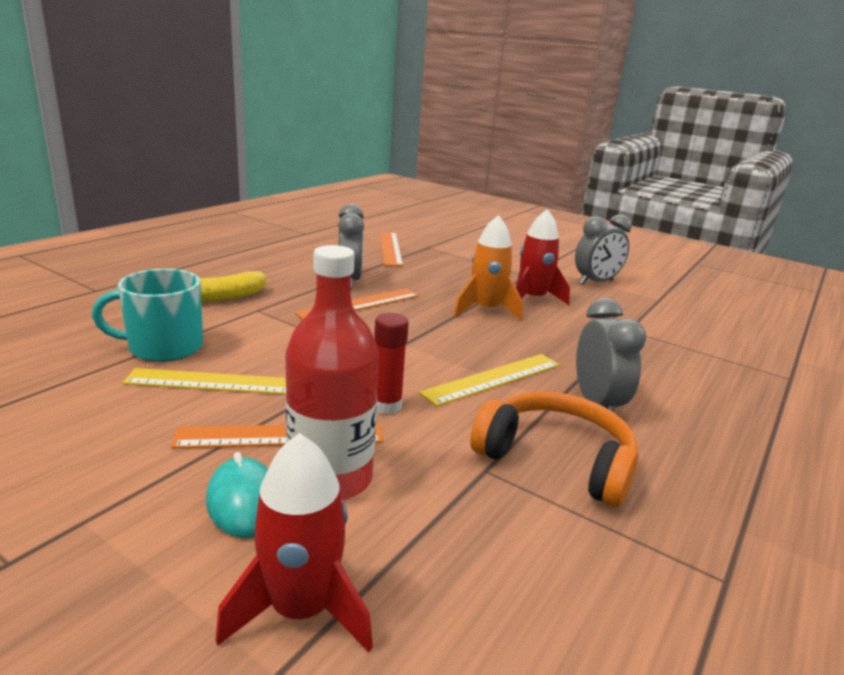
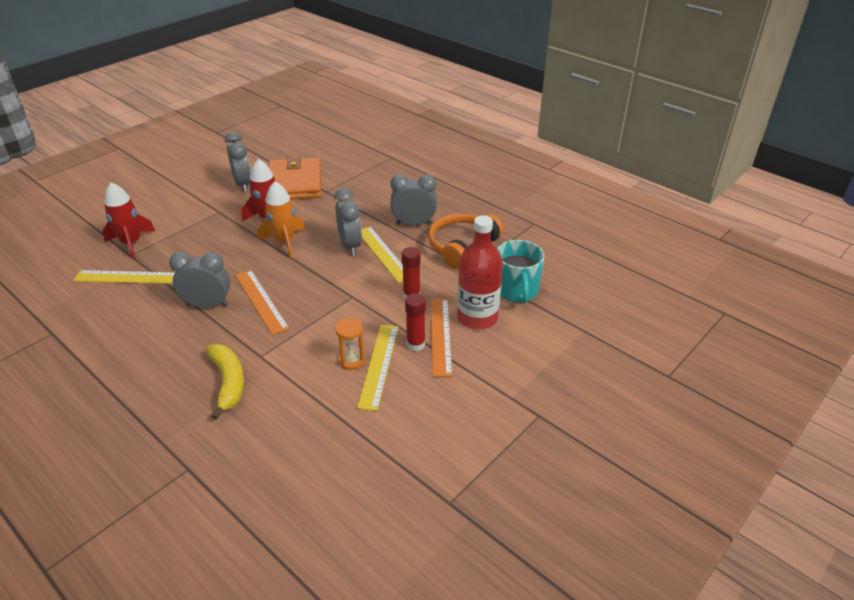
camera: 80 degrees left, 15 degrees up
(164, 347) = (323, 399): turquoise mug -> turquoise mug (516, 290)
(234, 362) = (352, 361): none -> orange hourglass
(244, 501) = (495, 345): turquoise mouse -> none
(261, 412) = (415, 344): none -> red glue stick
(301, 609) = (556, 325): red rocket -> red rocket (131, 243)
(390, 248) = (127, 277): orange ruler -> yellow ruler
(500, 352) = (350, 245): none -> grey clock
(628, 309) = (295, 183): none -> orange wallet

